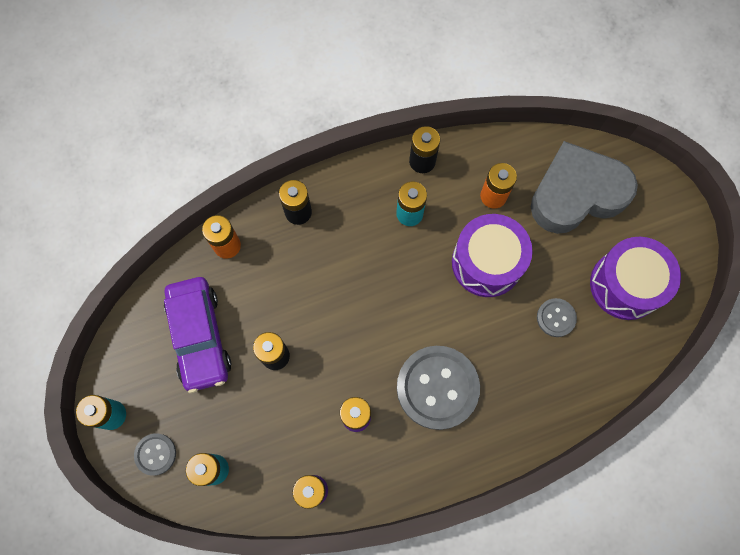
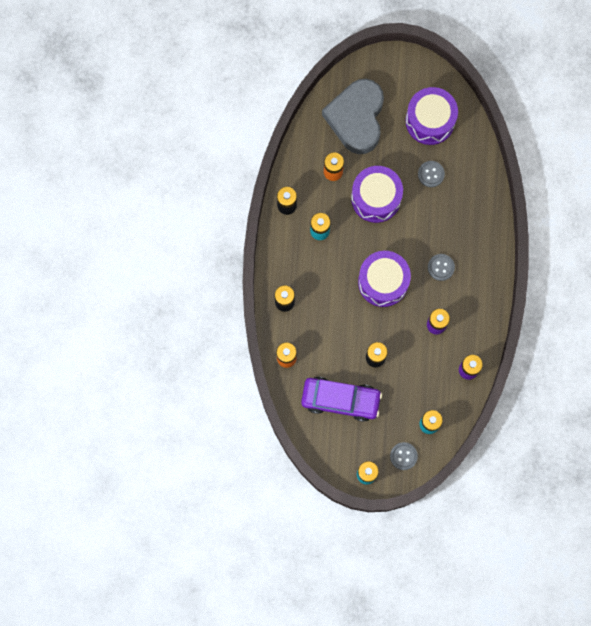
camera: 65 degrees left, 5 degrees up
(381, 321) = (383, 282): none -> purple drum
(437, 387) = (441, 267): grey button -> grey button, size x0.48

